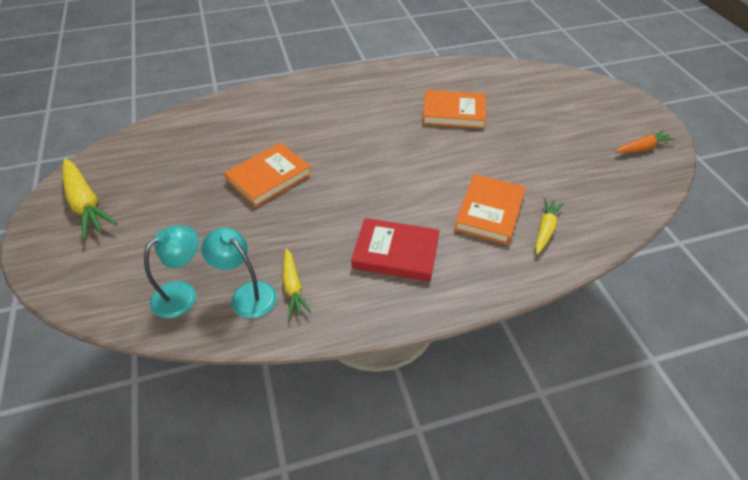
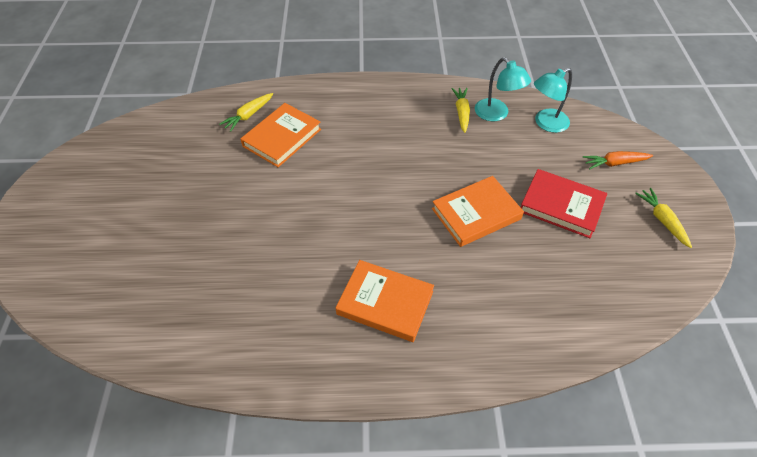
camera: 165 degrees left, 5 degrees up
(86, 204) = (662, 220): yellow carrot -> yellow carrot, size x0.60
(396, 253) = (376, 121): red book -> red book (561, 206)
(453, 113) = (238, 262): orange book -> orange book (385, 303)
(642, 148) = (85, 170): orange carrot -> orange carrot (614, 163)

